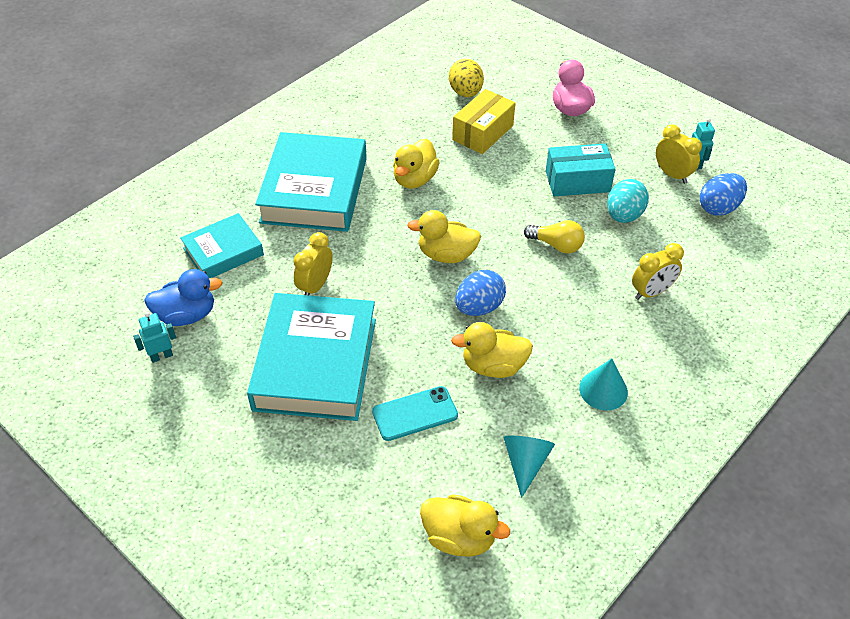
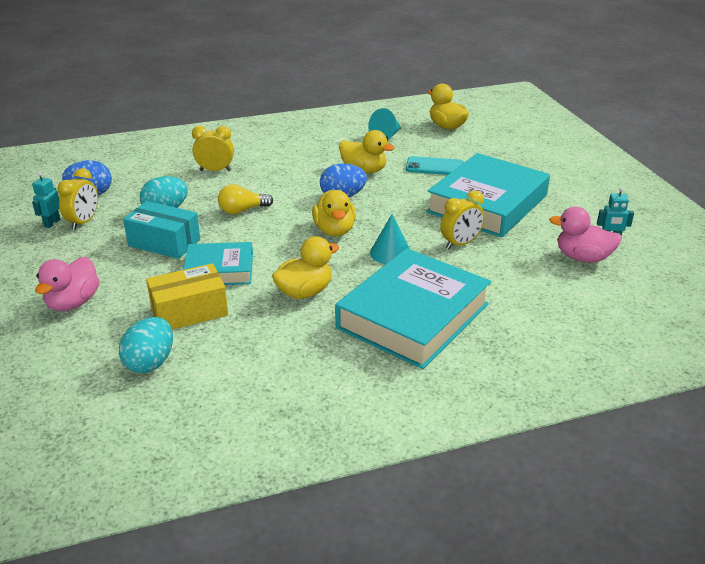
camera: 150 degrees left, 15 degrees down
(187, 315) = (582, 257): blue duck -> pink duck
(223, 251) = (534, 292): turquoise book -> turquoise book (219, 270)
(446, 255) = (334, 230): yellow duck -> yellow duck turned 45 degrees clockwise
(465, 93) = (150, 362): yellow egg -> turquoise egg
(556, 245) = (242, 210): yellow light bulb -> yellow light bulb turned 75 degrees counterclockwise
(603, 390) = (308, 145): turquoise cone -> turquoise cone (390, 253)
(672, 175) = (83, 222): yellow clock -> yellow clock turned 150 degrees counterclockwise

